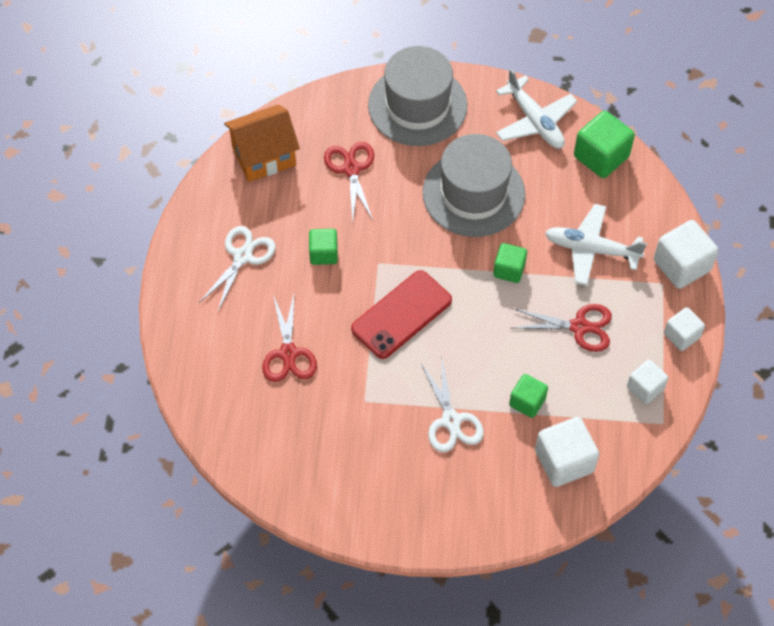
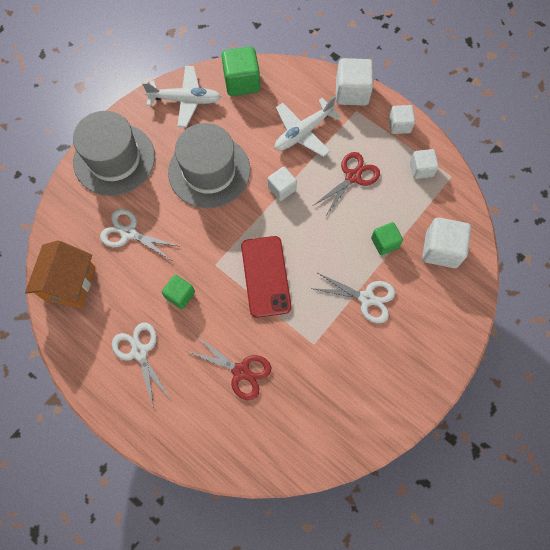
camera: 55 degrees left, 10 degrees up
(351, 169) = (128, 233): red scissors -> white scissors
(509, 270) = (282, 189): green cube -> white cube

